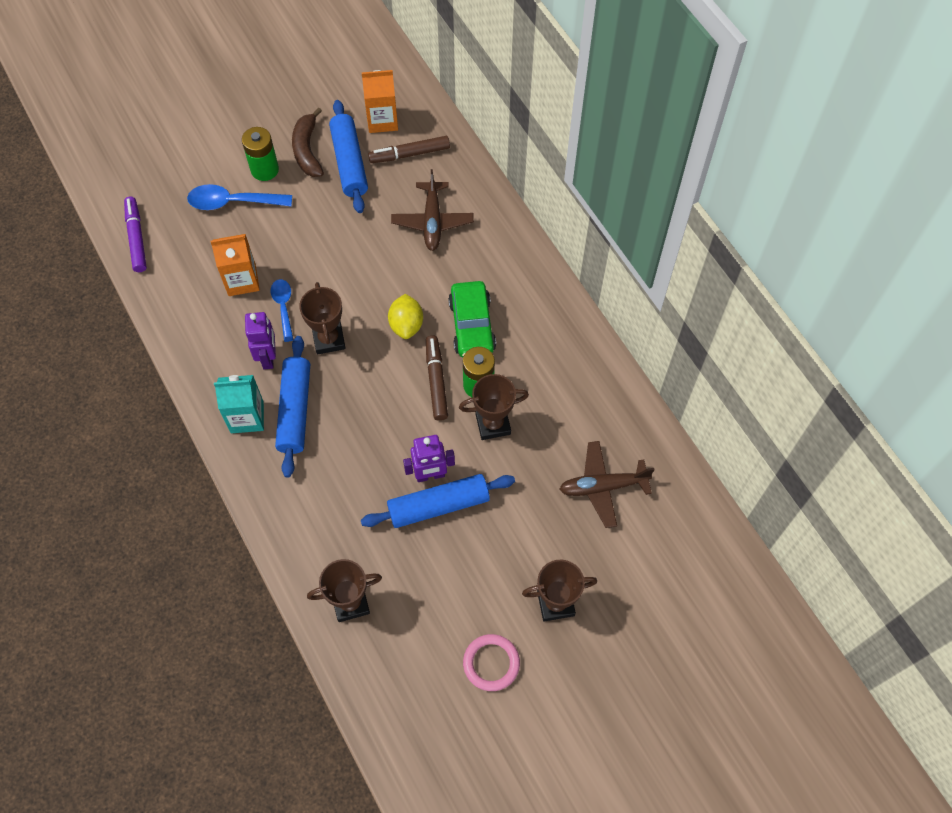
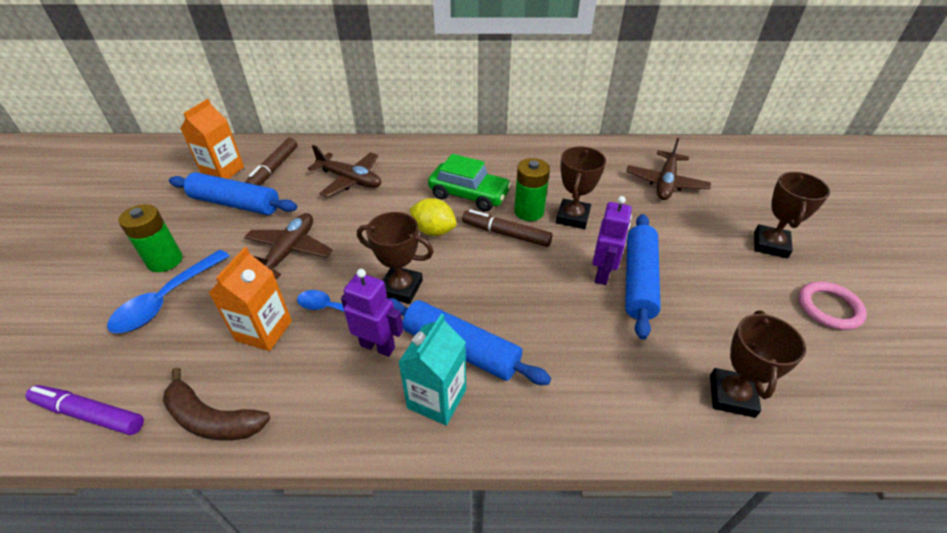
camera: 60 degrees left, 20 degrees down
(307, 150) = (187, 224): brown banana -> brown banana (212, 419)
(321, 240) = (289, 251): none -> brown plane

